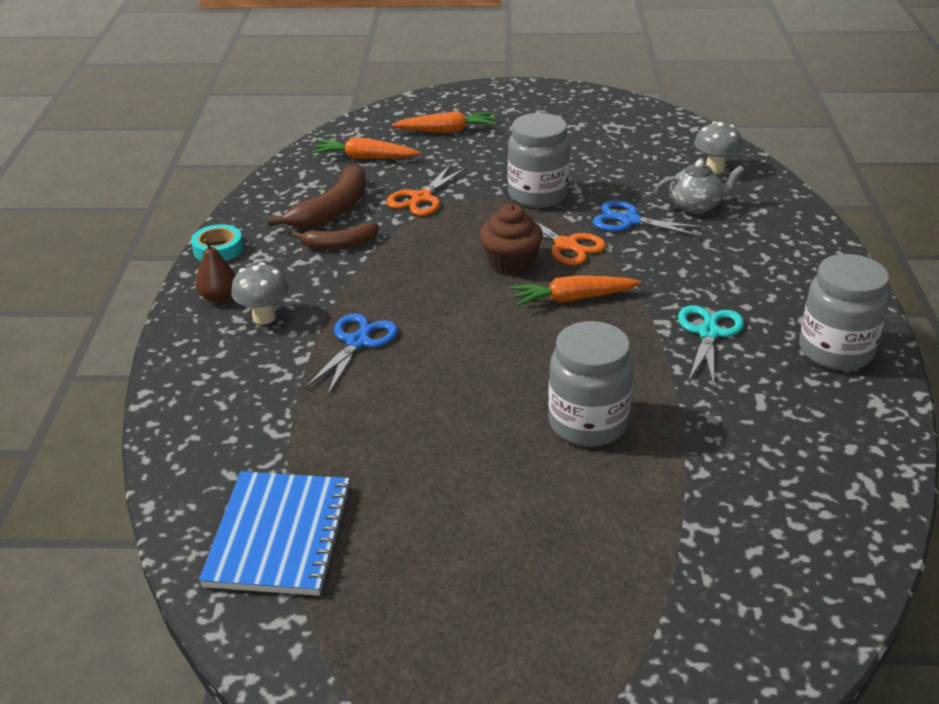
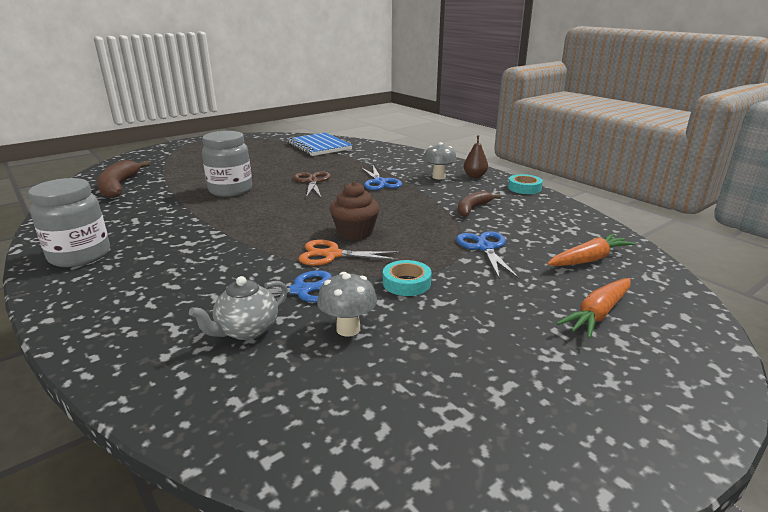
camera: 140 degrees right, 10 degrees down
(332, 210) = (519, 221): brown banana -> brown banana (119, 186)
(421, 198) = (485, 248): orange scissors -> blue scissors
(446, 390) = (312, 181): none -> brown scissors
(537, 195) = (406, 283): grey jar -> turquoise tape
(572, 299) = (290, 228): orange carrot -> none
(708, 333) = (182, 238): turquoise scissors -> none
(714, 169) = (253, 397): grey mushroom -> grey mushroom (348, 329)

